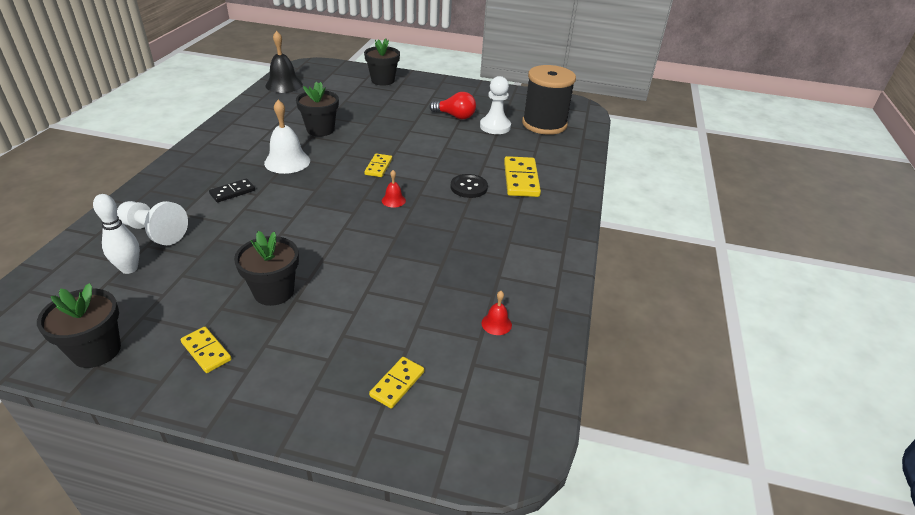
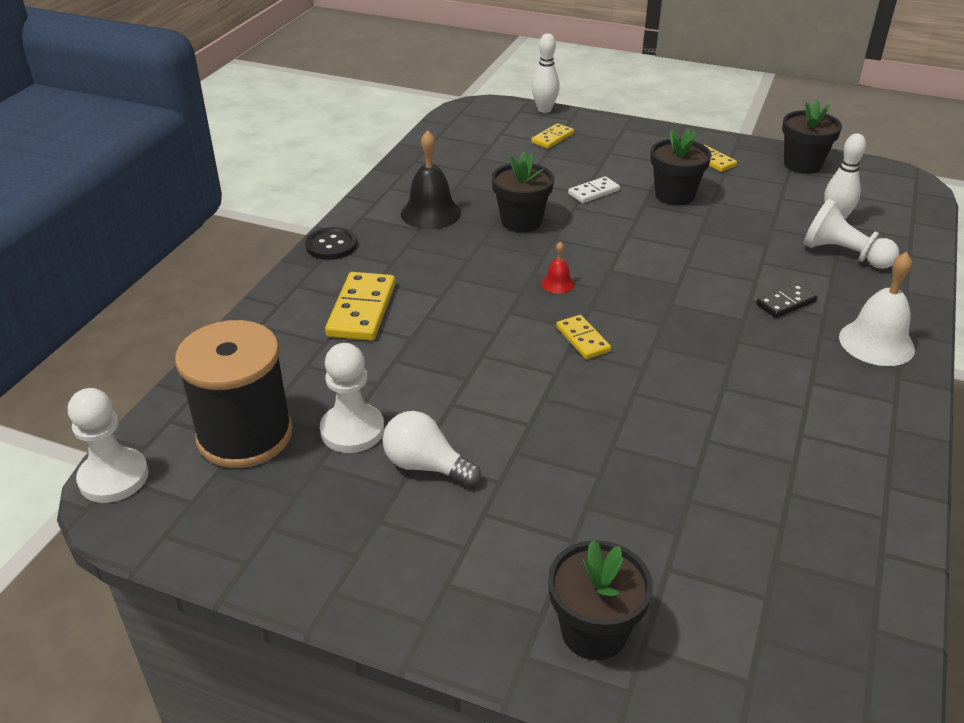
camera: 170 degrees left, 0 degrees up
(284, 85) = (857, 610): black bell -> black bell (430, 213)
(287, 161) = (733, 354): white bell -> white bell (876, 343)
(320, 130) = (704, 430): black flower pot -> black flower pot (521, 221)
(355, 292) = (593, 192): none -> white domino
(378, 167) = (582, 339): yellow domino -> yellow domino turned 45 degrees counterclockwise
(409, 459) = (544, 110): none -> white bowling pin
(455, 116) = (426, 466): red light bulb -> white light bulb
(469, 187) = (447, 299): black button -> black button (331, 245)
(496, 324) = (462, 165): red bell -> none
(588, 111) = (114, 477): none -> white pawn

